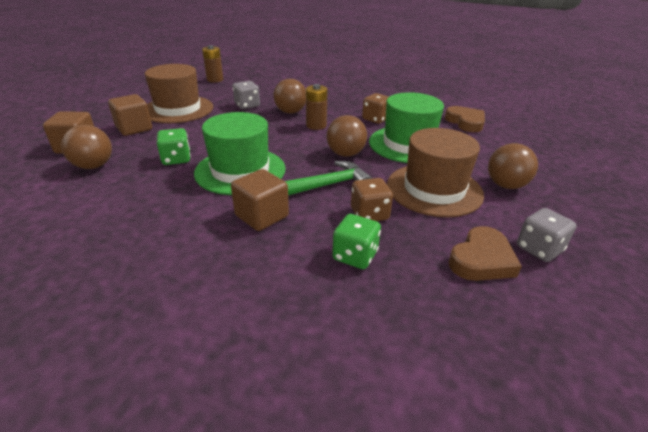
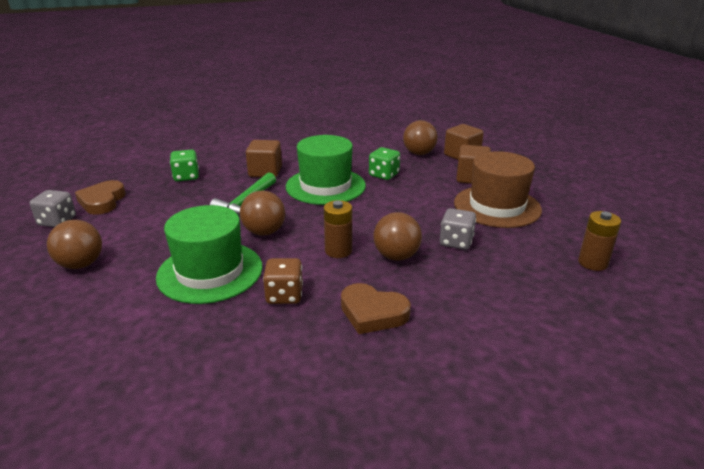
camera: 140 degrees right, 5 degrees down
(369, 214) = (196, 197): brown dice -> none
(434, 189) = (154, 232): brown hat -> none
(465, 122) = (148, 356): brown heart -> brown heart (372, 313)

